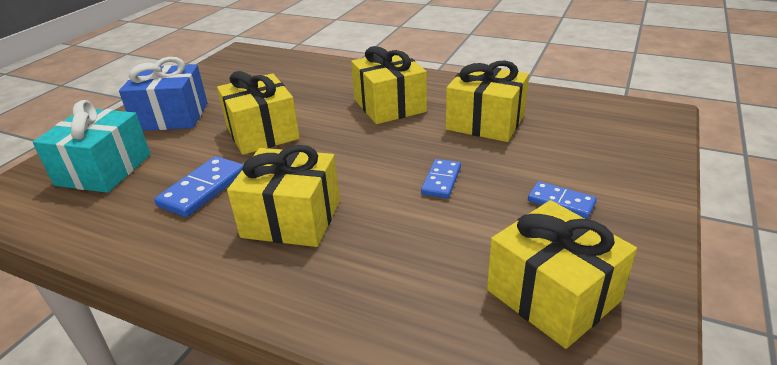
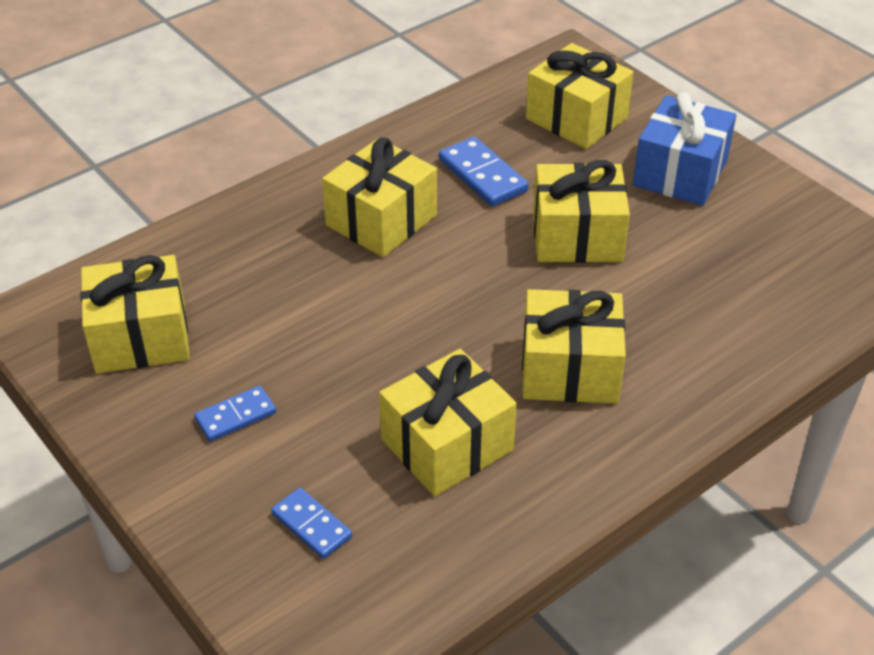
camera: 115 degrees right, 10 degrees up
(104, 170) = (576, 118): turquoise gift -> yellow gift
(441, 180) = (353, 343): blue domino -> blue domino (312, 525)

